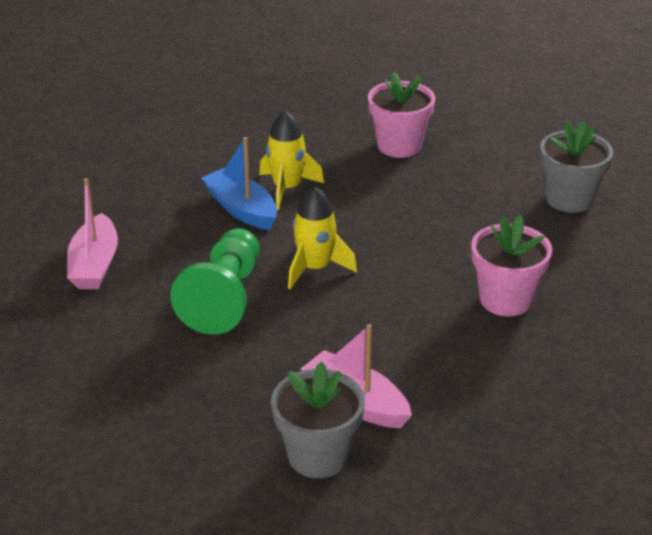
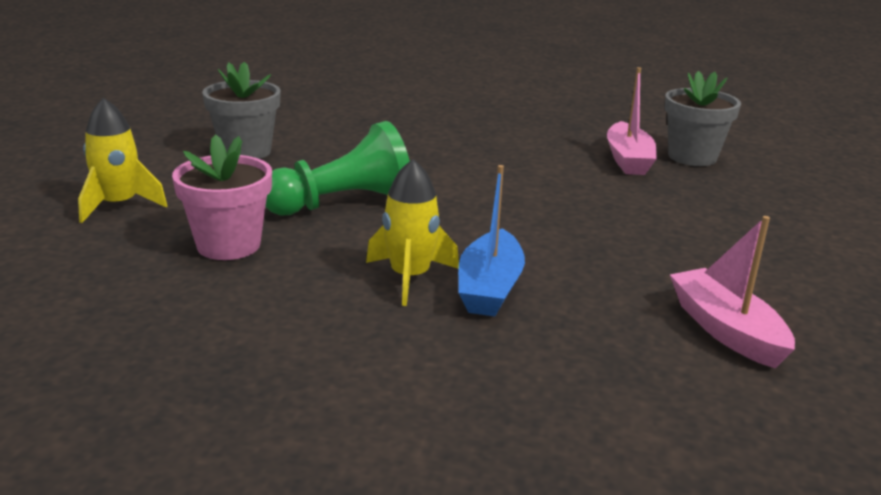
camera: 130 degrees left, 10 degrees down
(94, 265) = (726, 330): pink boat -> pink boat turned 75 degrees counterclockwise
(224, 298) = (629, 240): green pawn -> green pawn (342, 203)
(315, 268) = (517, 218): yellow rocket -> yellow rocket (118, 205)
(505, 300) = (432, 144): pink flower pot -> none

